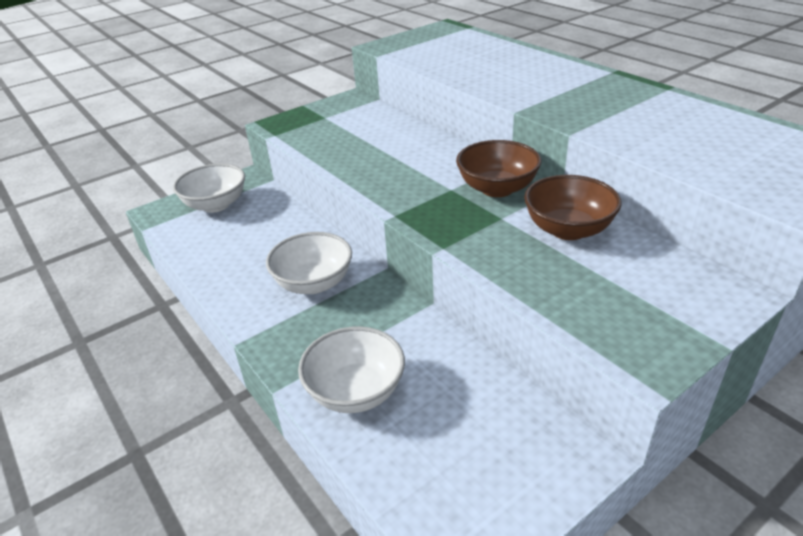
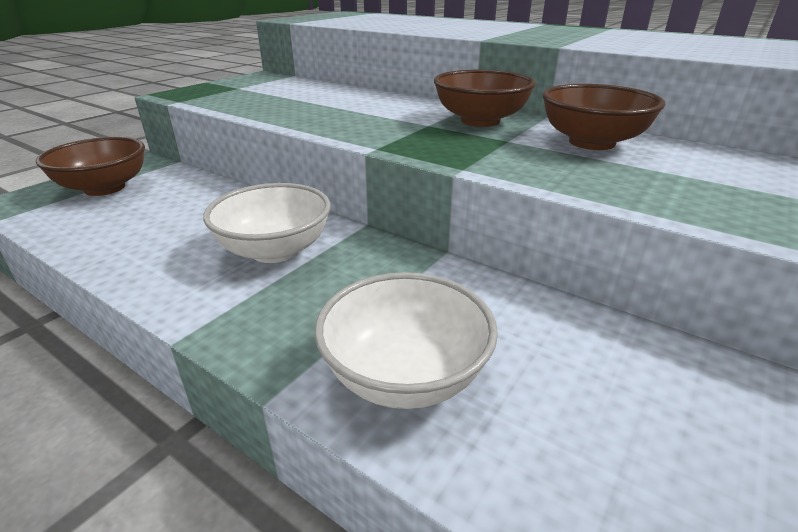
camera: 20 degrees left, 5 degrees down
(216, 205) = (105, 188): white bowl -> brown bowl

